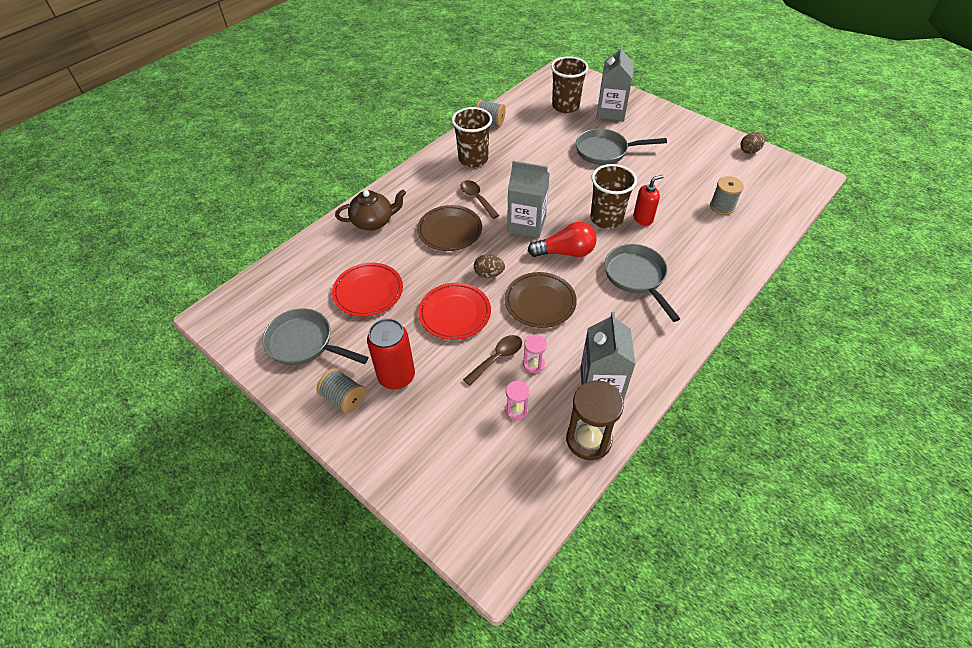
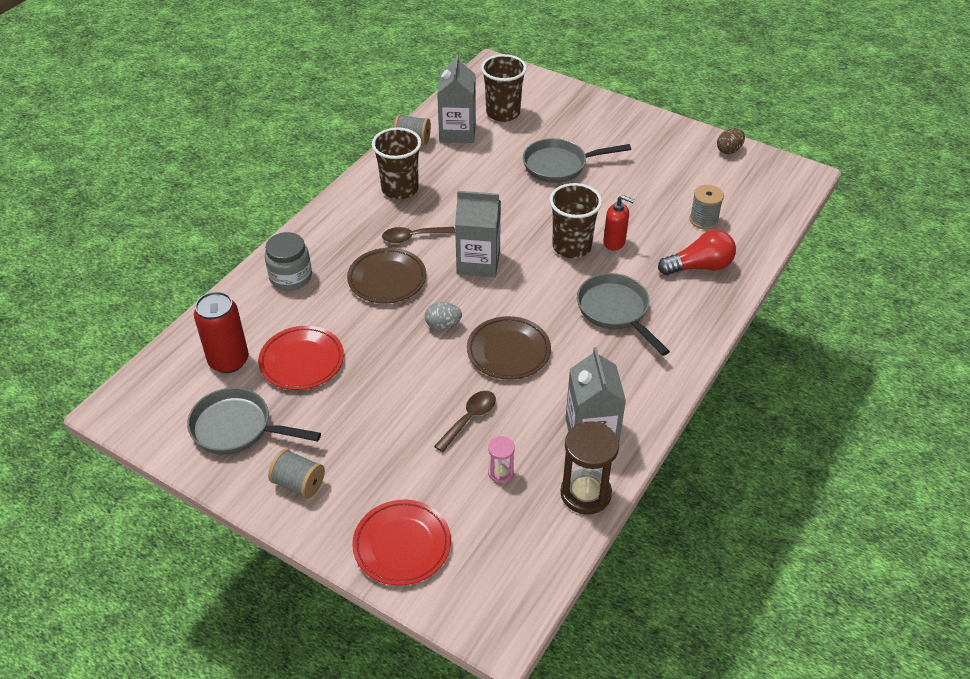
camera: 10 degrees left, 5 degrees down
(373, 221) = (290, 277): brown teapot -> grey jar
(396, 376) = (355, 452): red can -> red can (228, 361)
(455, 313) = (411, 374): red plate -> red plate (402, 545)
(477, 198) = (413, 237): brown spoon -> brown spoon turned 60 degrees counterclockwise
(489, 274) = (443, 325): brown egg -> grey egg
(534, 364) = (512, 420): pink hourglass -> none
(565, 252) = (529, 291): red light bulb -> red light bulb (699, 267)
(611, 111) = (559, 115): grey carton -> grey carton (457, 132)
(643, 218) = (614, 242): red soap dispenser -> red soap dispenser turned 60 degrees clockwise

